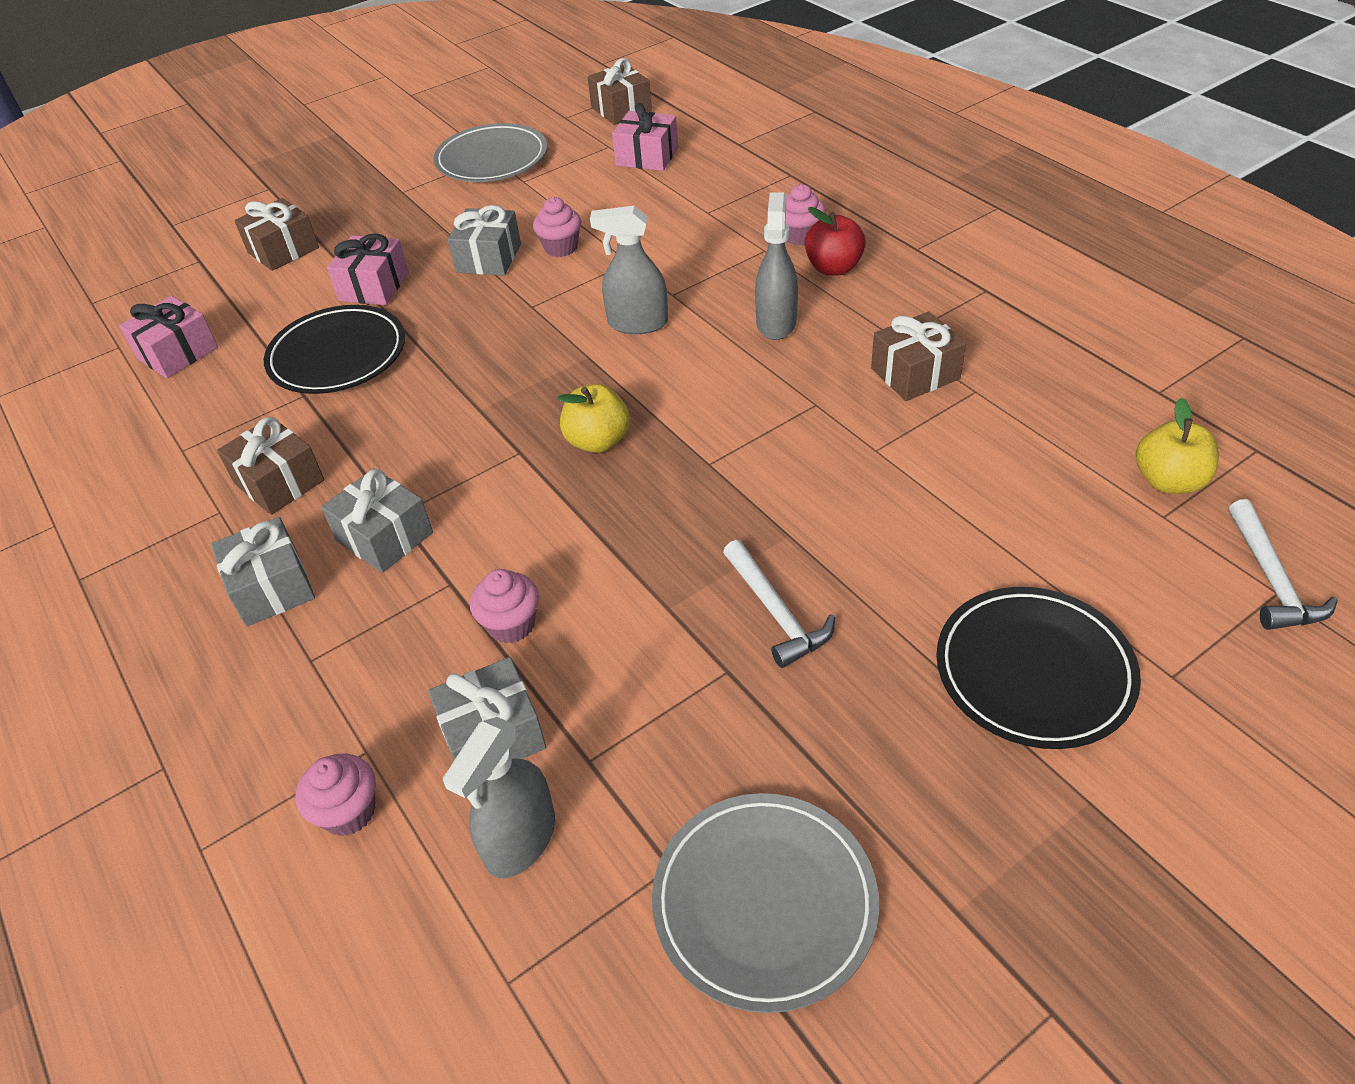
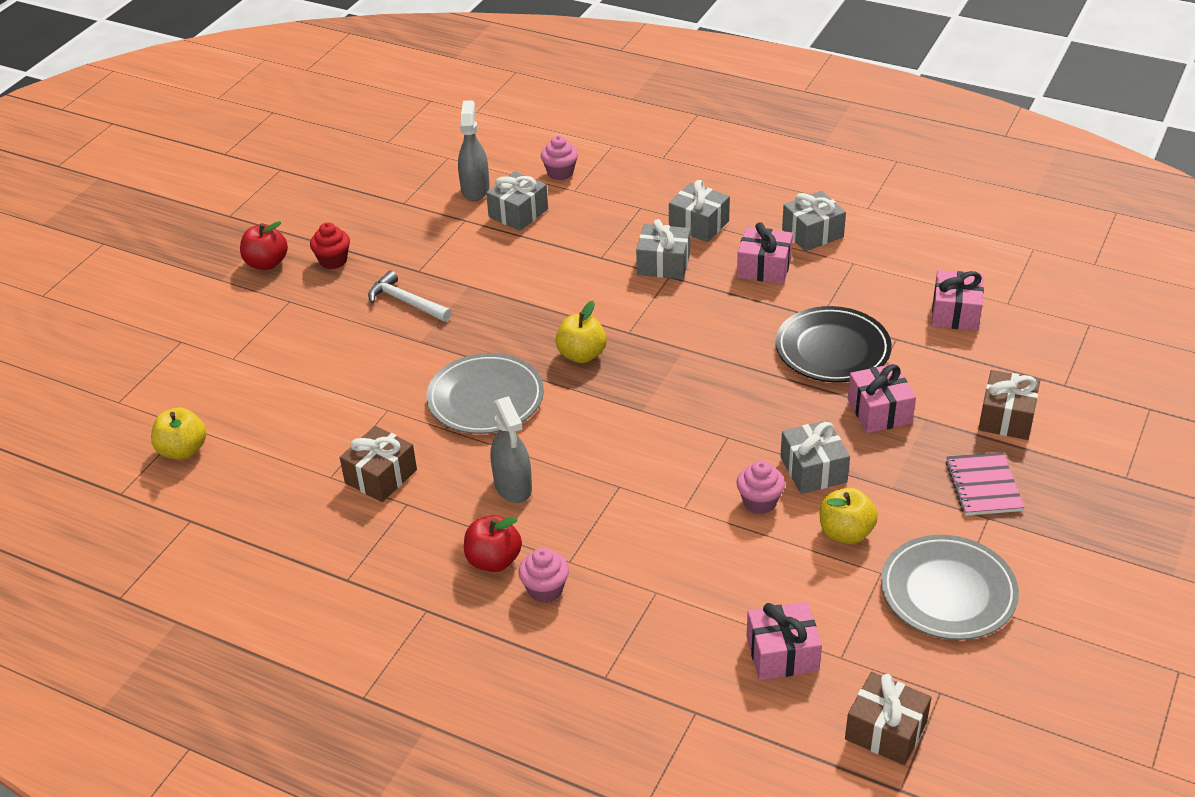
camera: 150 degrees right, 5 degrees down
(165, 511) = (812, 233): none -> grey gift
(279, 482) = (764, 267): brown gift -> pink gift
(375, 210) = (983, 486): none -> pink notebook
(511, 625) = (549, 252): pink cupcake -> none
(518, 210) = (845, 533): none -> yellow apple
(637, 323) = (626, 449): grey spray bottle -> none
(764, 902) = (357, 206): grey plate -> grey plate (485, 399)
(862, 758) = (333, 261): none -> red cupcake
(990, 808) = (266, 263): none -> red apple
(1034, 671) = (255, 320): black plate -> none
(1271, 579) = (121, 408): white hammer -> none

